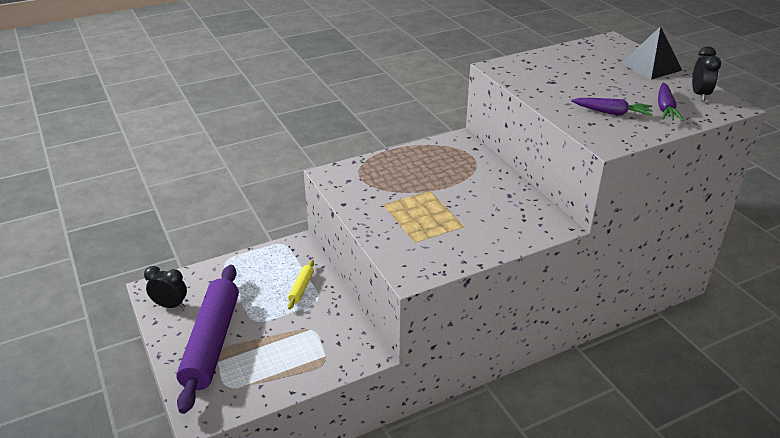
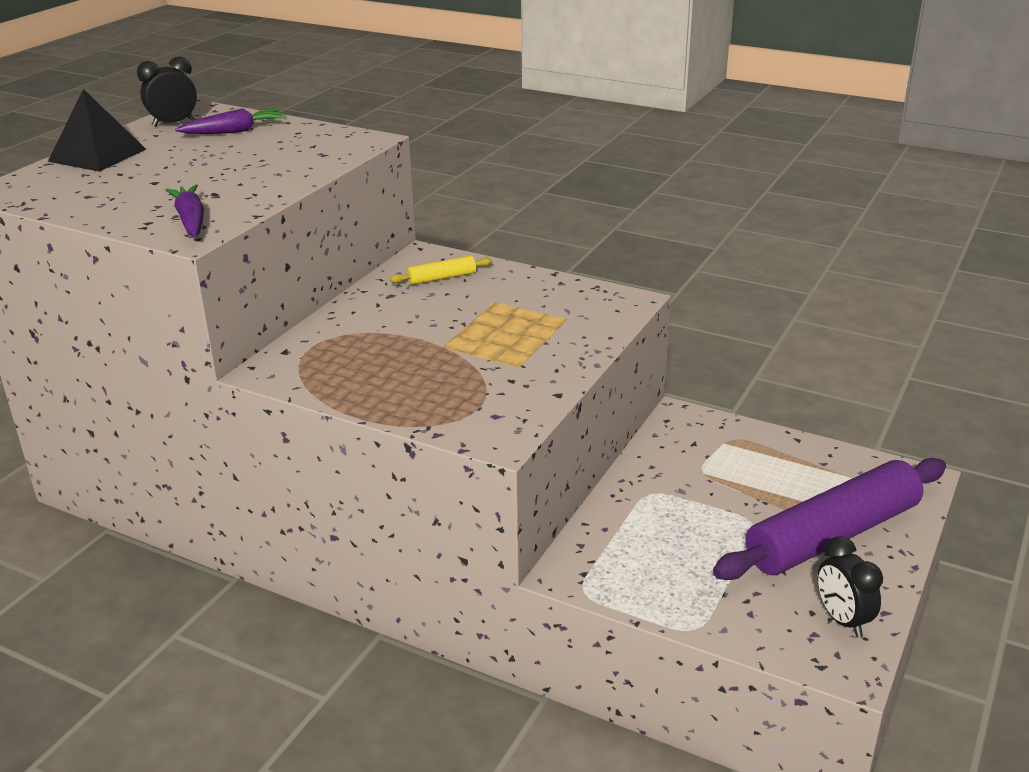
camera: 125 degrees left, 5 degrees down
(301, 288) = (648, 518): yellow rolling pin -> yellow rolling pin (442, 278)
(611, 113) = (279, 150): purple carrot -> purple carrot (191, 220)

